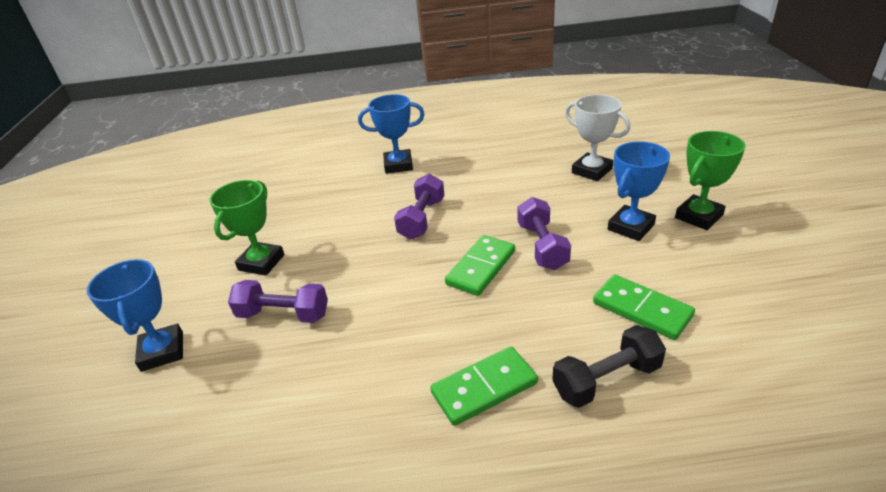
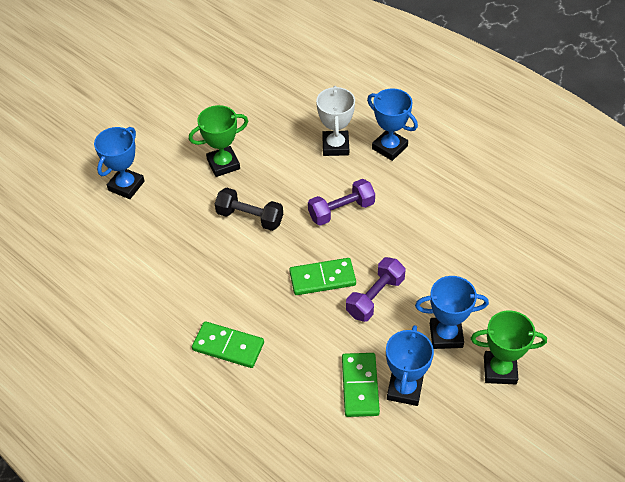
camera: 45 degrees right, 15 degrees up
(283, 314) = (196, 214): purple dumbbell -> none
(591, 171) = (501, 271): white trophy -> white trophy (335, 146)
(606, 380) = (283, 399): black dumbbell -> black dumbbell (250, 217)
(672, 281) = (404, 389): none -> blue trophy

